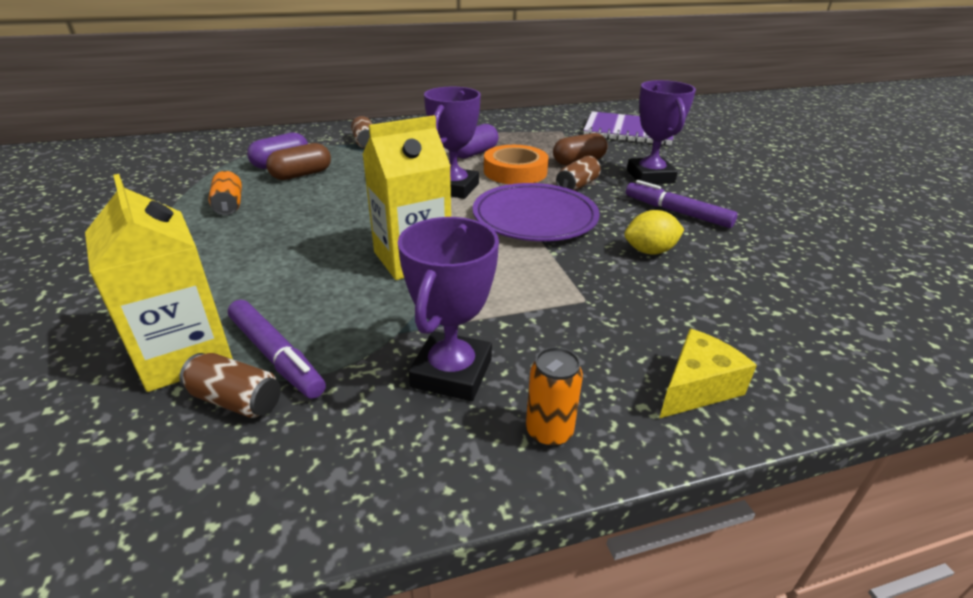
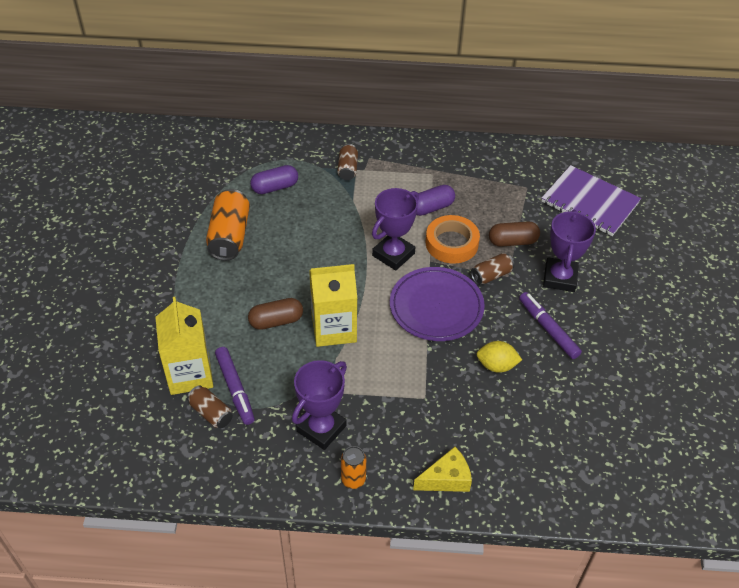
camera: 20 degrees right, 15 degrees up
(229, 205) = (229, 236): orange can -> orange can, size x1.77
(301, 174) = (286, 207): brown capsule -> brown capsule (276, 321)

